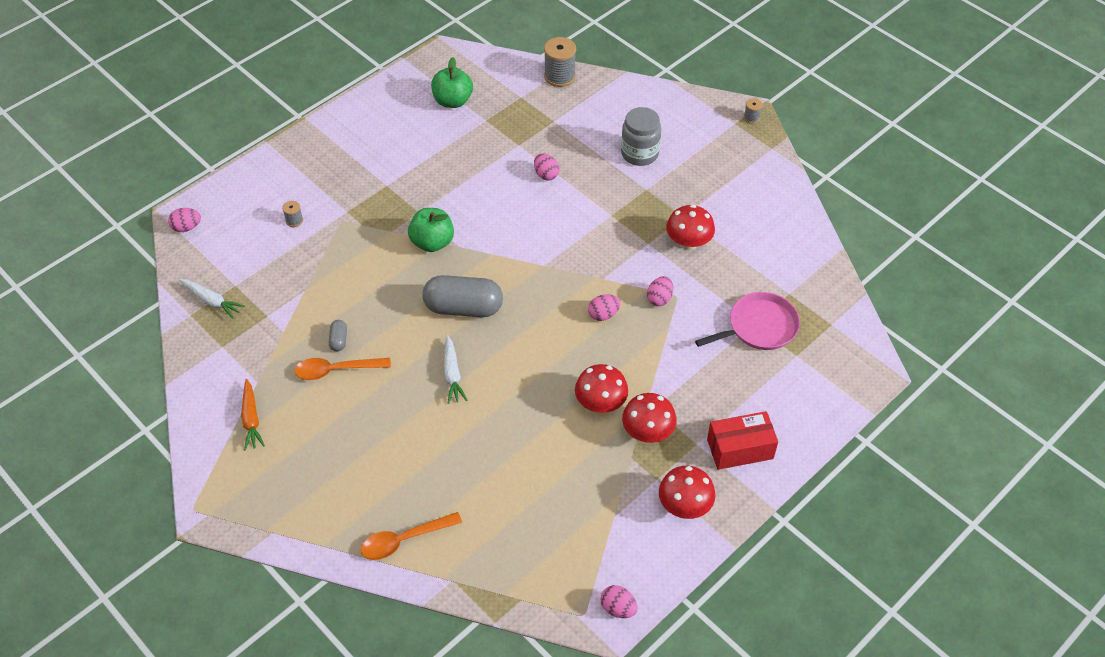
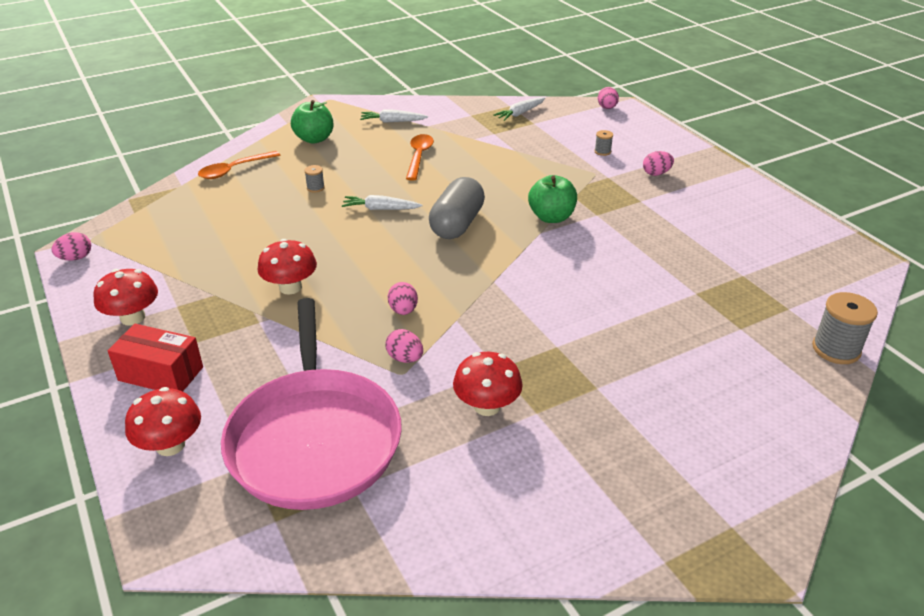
camera: 105 degrees right, 15 degrees down
(251, 419) = (392, 121): orange carrot -> white carrot
(339, 340) = (451, 160): grey capsule -> none
(404, 540) = (234, 170): orange spoon -> orange spoon turned 120 degrees counterclockwise
(453, 101) = (777, 256): green apple -> green apple (314, 139)
(546, 174) = (639, 306): pink egg -> pink egg (656, 173)
(639, 154) = (668, 395): grey jar -> none
(647, 432) = (233, 311): red mushroom -> red mushroom (170, 445)
(740, 449) = (161, 374): red box -> red box turned 75 degrees counterclockwise
(751, 118) = (745, 555): grey spool -> grey spool (315, 188)
(759, 327) = (314, 439): pink pan -> pink pan, size x1.78

